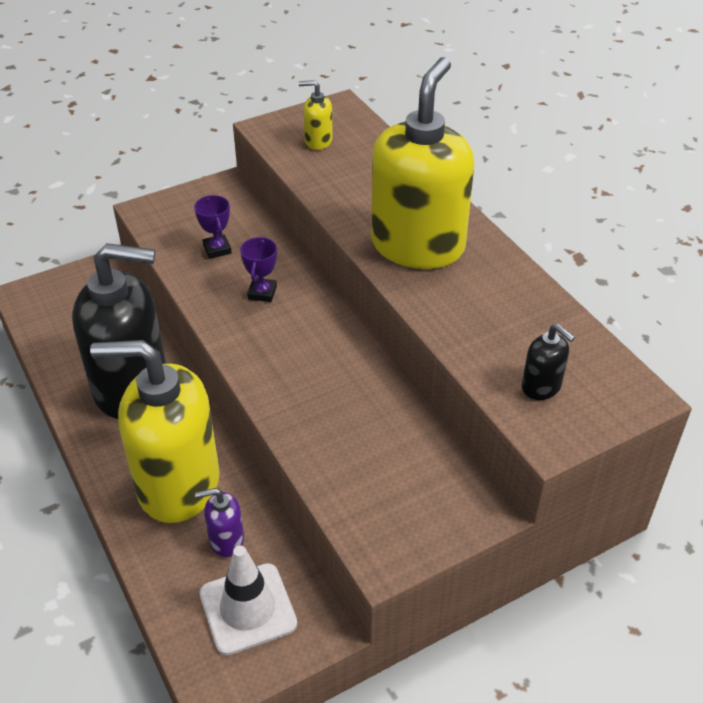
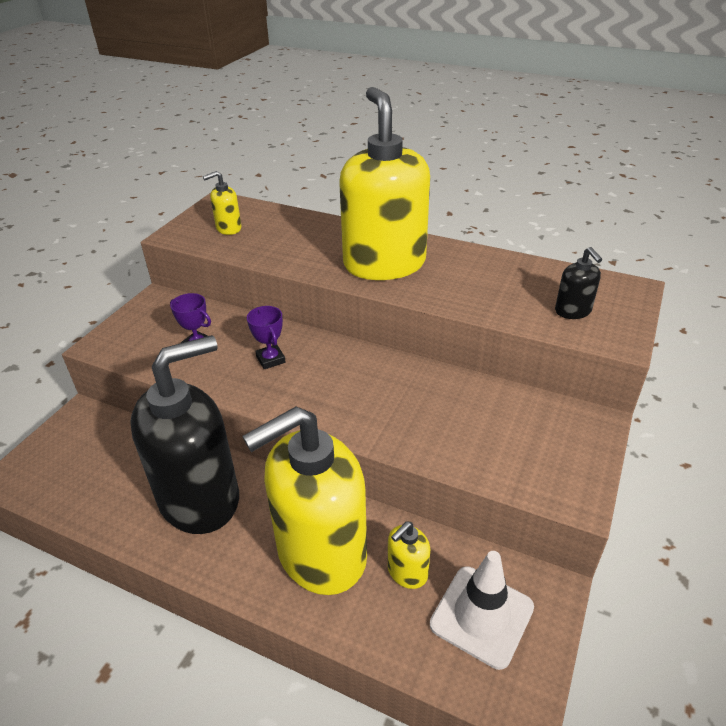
camera: 35 degrees left, 5 degrees down
(226, 540) = (407, 572): purple soap dispenser -> yellow soap dispenser
(541, 387) = (573, 311): black soap dispenser -> black soap dispenser turned 60 degrees clockwise

